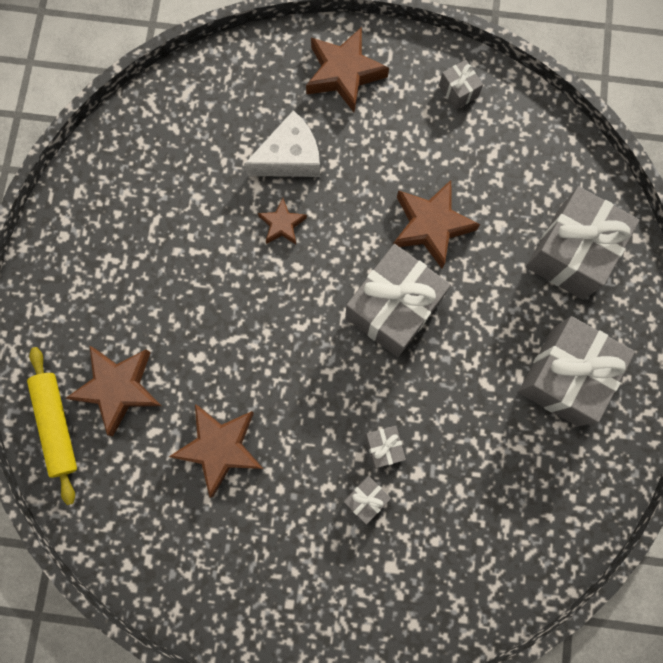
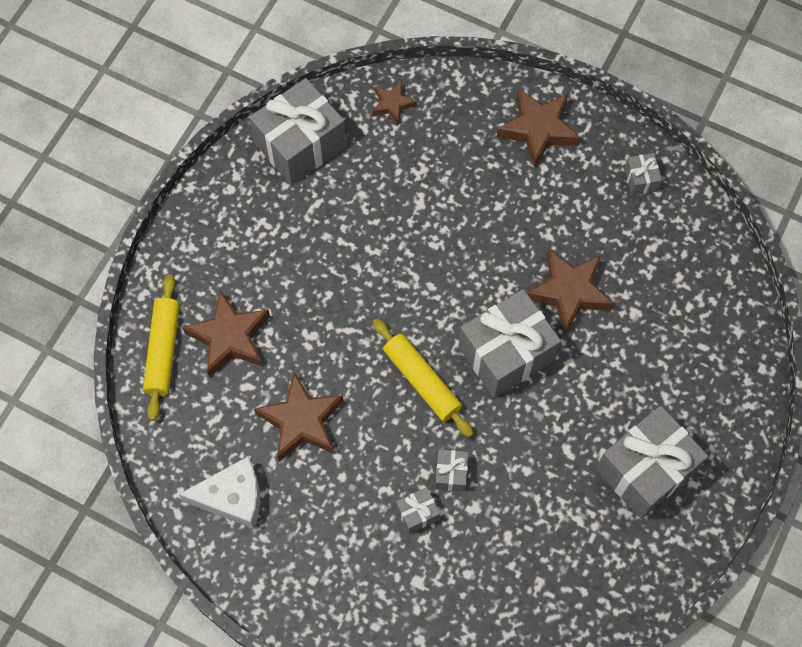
camera: 20 degrees right, 10 degrees down
(282, 224) = (431, 245): brown star -> brown star (392, 104)
(290, 157) = (460, 188): white cheese -> white cheese (232, 498)
(322, 365) = (422, 381): none -> yellow rolling pin
(571, 253) = (693, 360): grey gift -> grey gift (300, 145)

